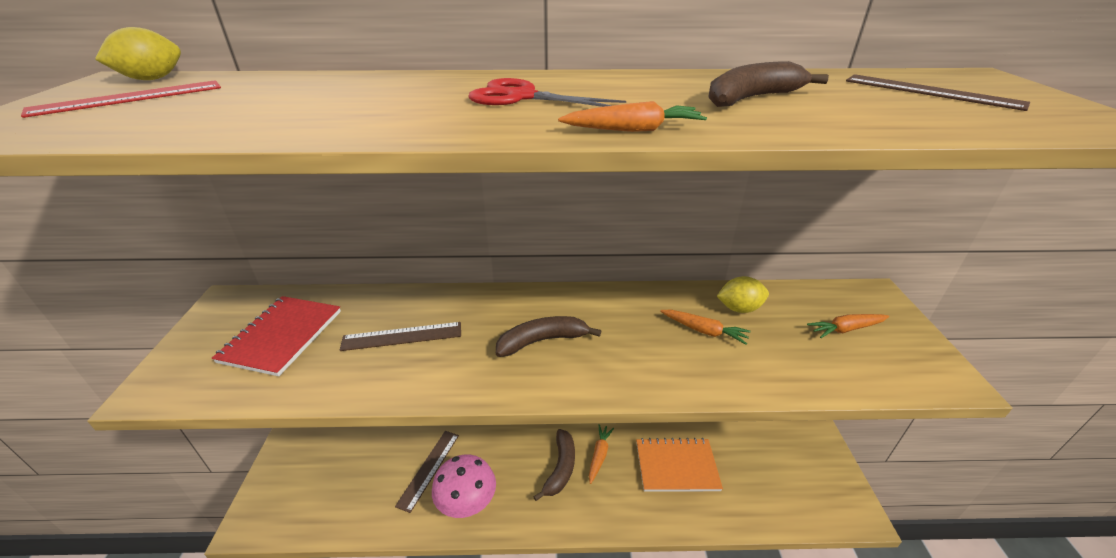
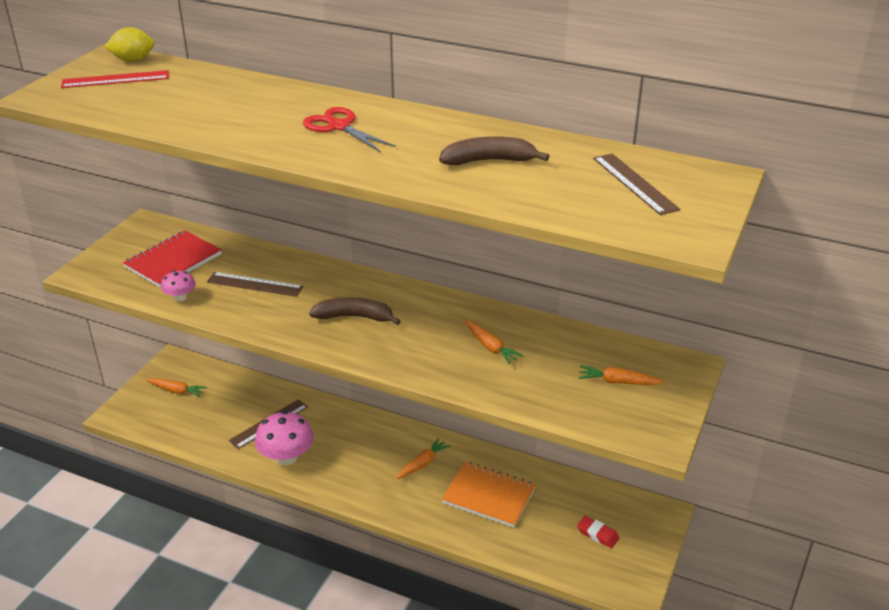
camera: 25 degrees right, 0 degrees up
(313, 381) = (180, 297): none -> pink mushroom
(560, 468) = (380, 461): brown banana -> none
(633, 130) = (370, 171): orange carrot -> orange carrot (176, 391)
(739, 308) = (541, 340): yellow lemon -> none
(787, 467) = (597, 534): none -> red eraser

